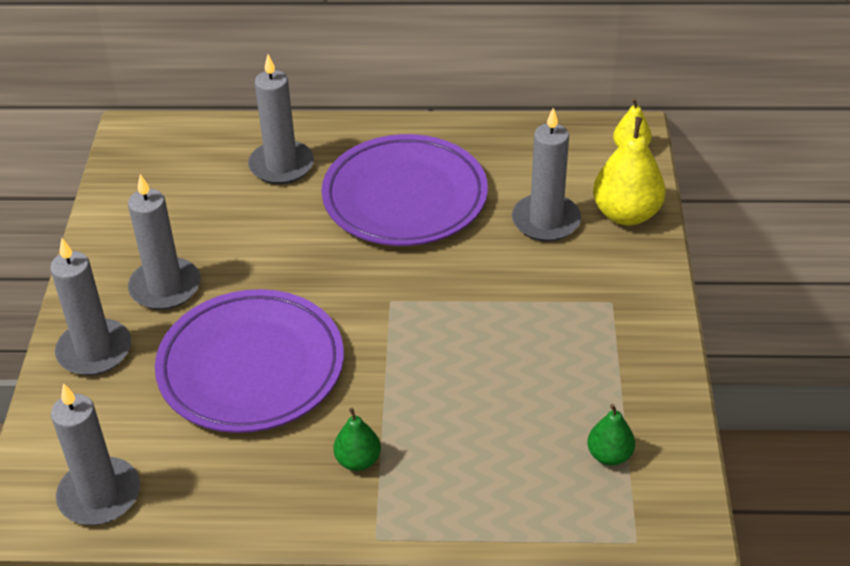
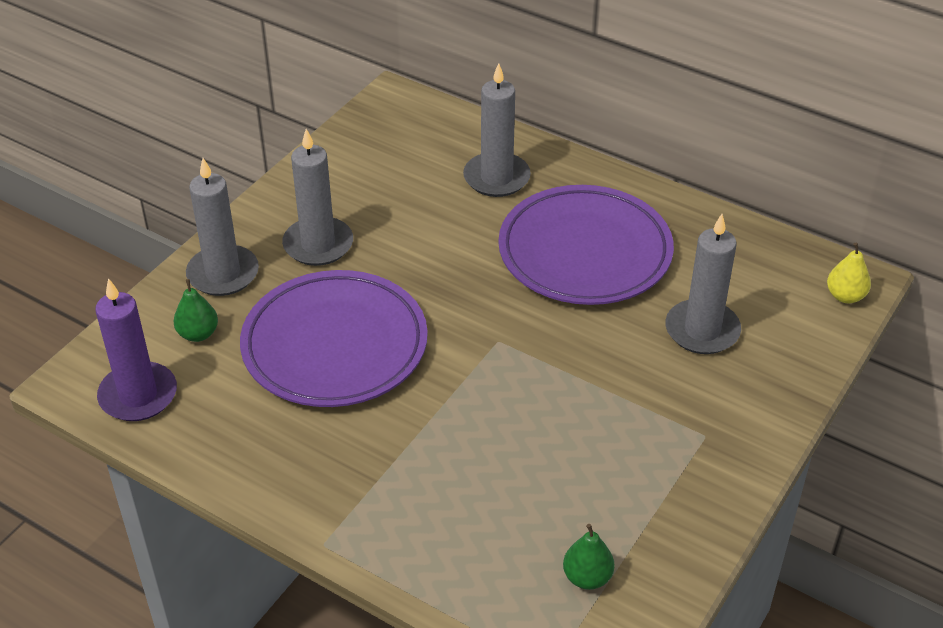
camera: 30 degrees right, 0 degrees up
(99, 495) = (138, 395): grey candle -> purple candle
(358, 460) = (360, 469): green pear -> green pear (198, 334)
(626, 214) = (788, 358): yellow pear -> none

